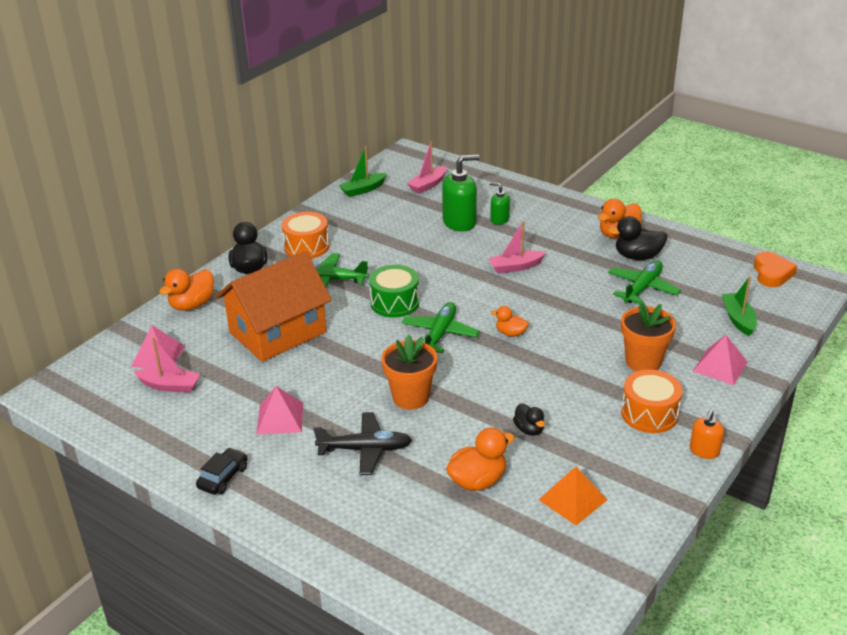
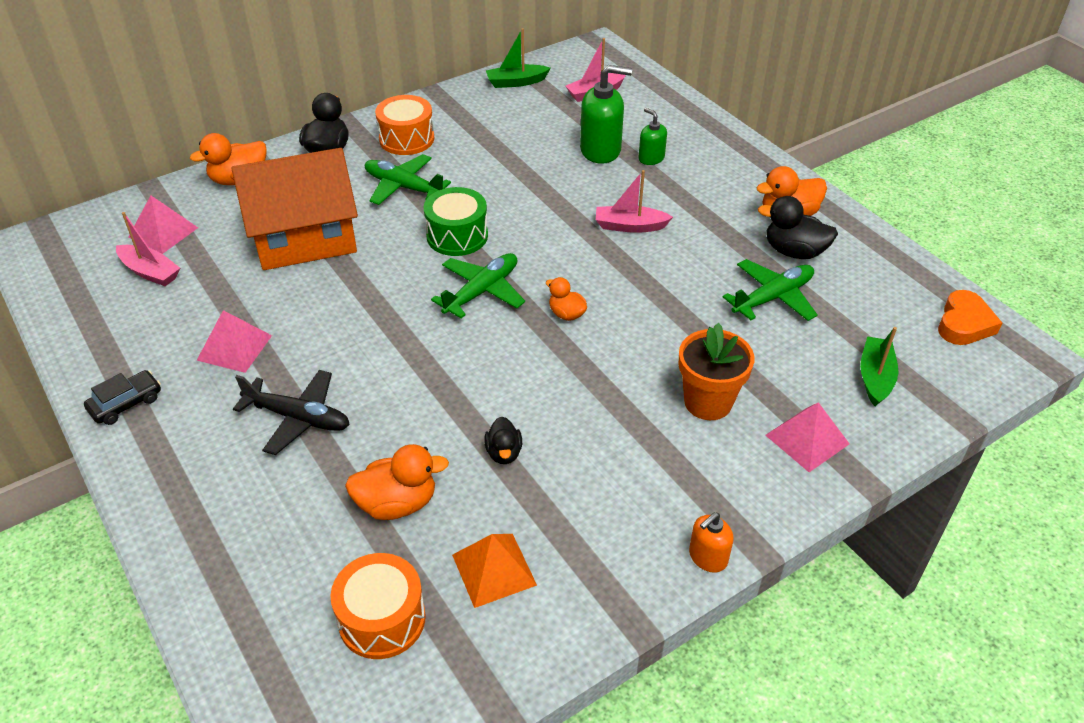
camera: 20 degrees right, 10 degrees up
(410, 397) = (393, 365): orange flower pot -> none
(649, 414) = (669, 479): orange drum -> orange drum (382, 619)

